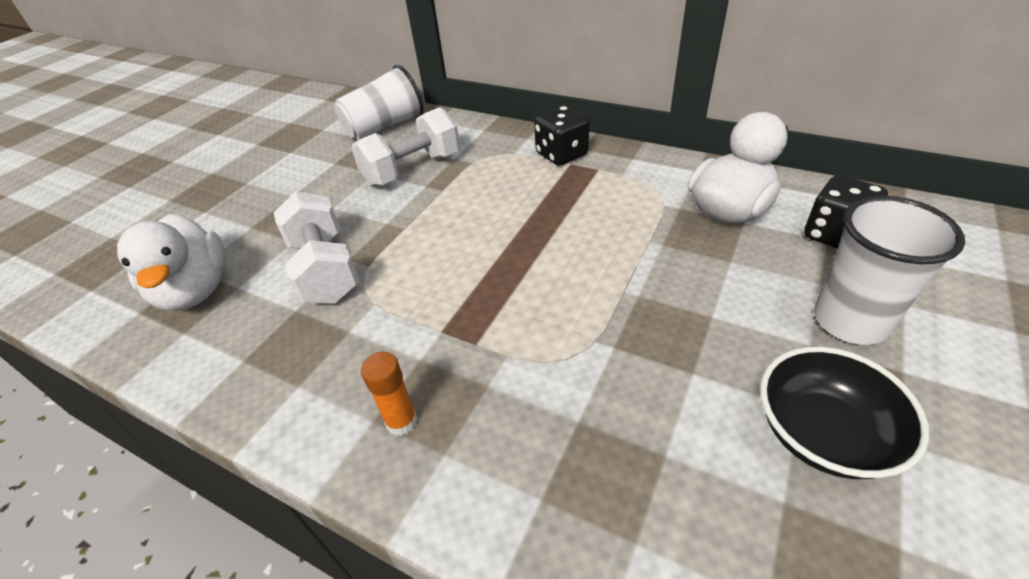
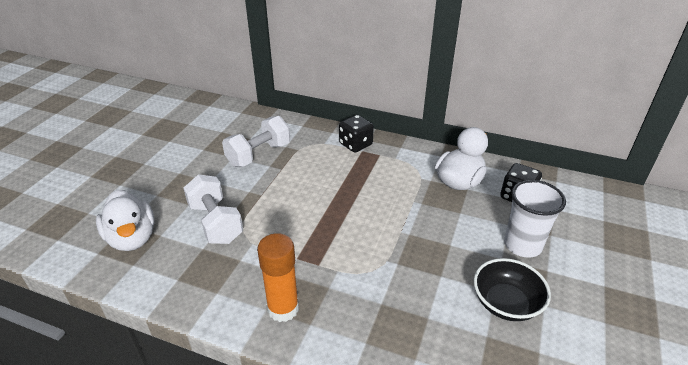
camera: 10 degrees left, 5 degrees down
(385, 127) = (233, 123): white cup -> none
(401, 421) = (283, 309): orange glue stick -> orange glue stick, size x1.75

